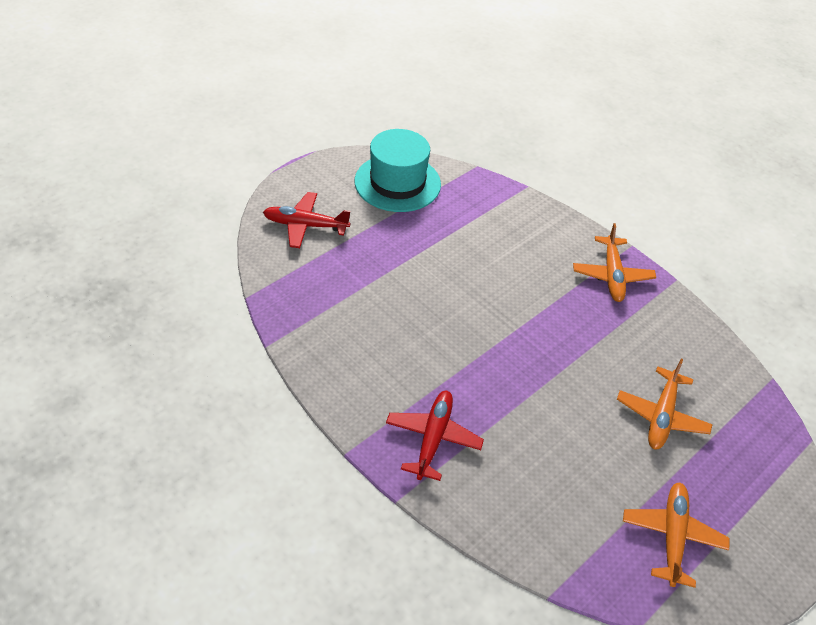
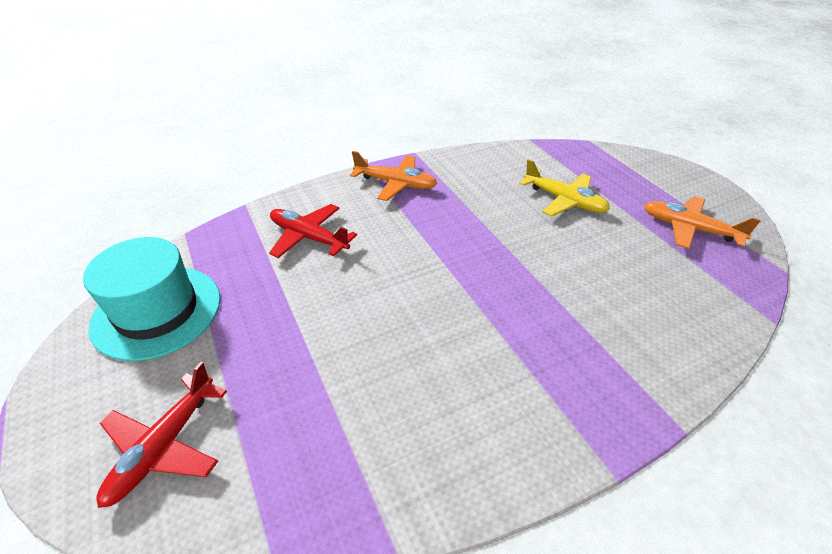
camera: 70 degrees left, 5 degrees down
(433, 438) = (590, 372): red plane -> red plane (308, 237)
(661, 416) = (564, 200): orange plane -> yellow plane

